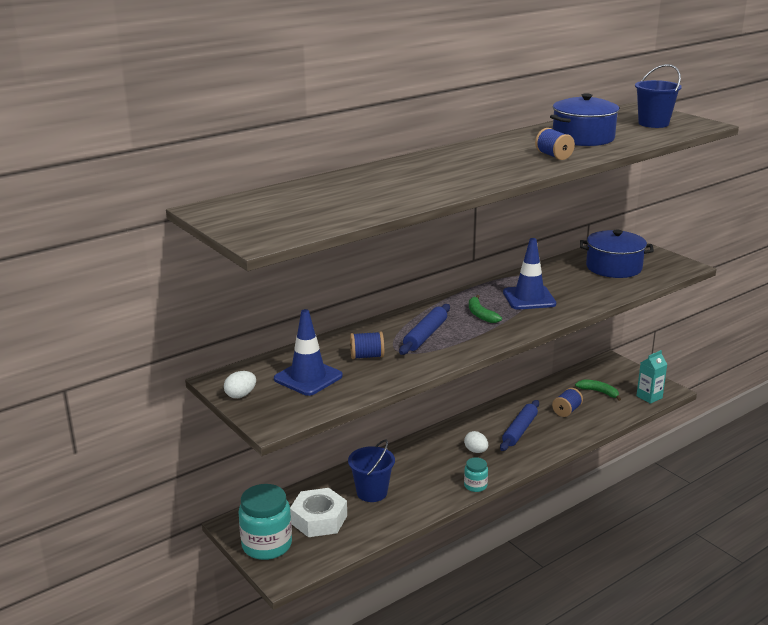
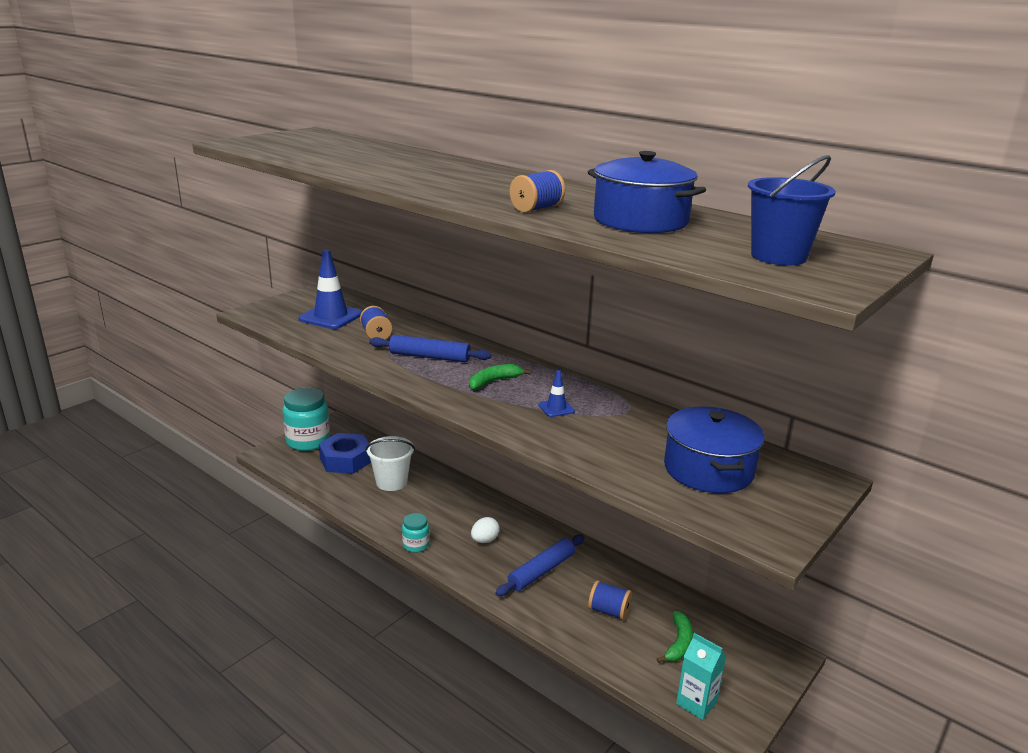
camera: 75 degrees right, 0 degrees up
(240, 395) = (299, 298): white egg -> none
(319, 519) = (346, 460): white nut -> blue nut
(372, 492) = (391, 482): blue bucket -> white bucket
(520, 430) = (541, 571): blue rolling pin -> blue rolling pin turned 60 degrees counterclockwise
(529, 298) = (556, 408): blue traffic cone -> blue traffic cone, size x0.49

